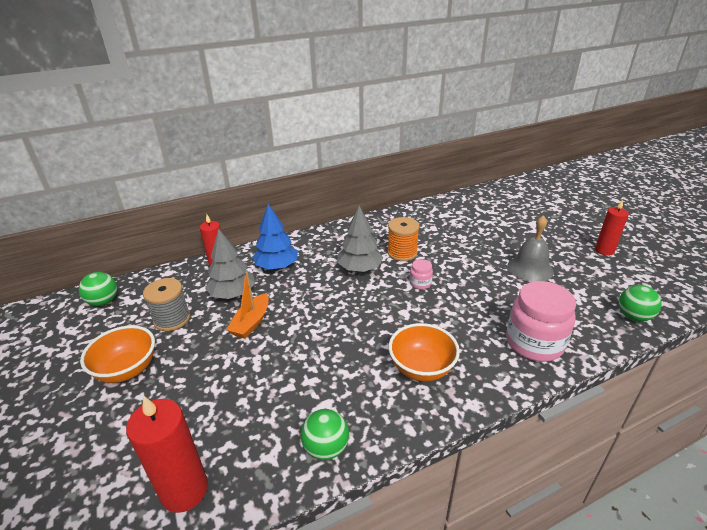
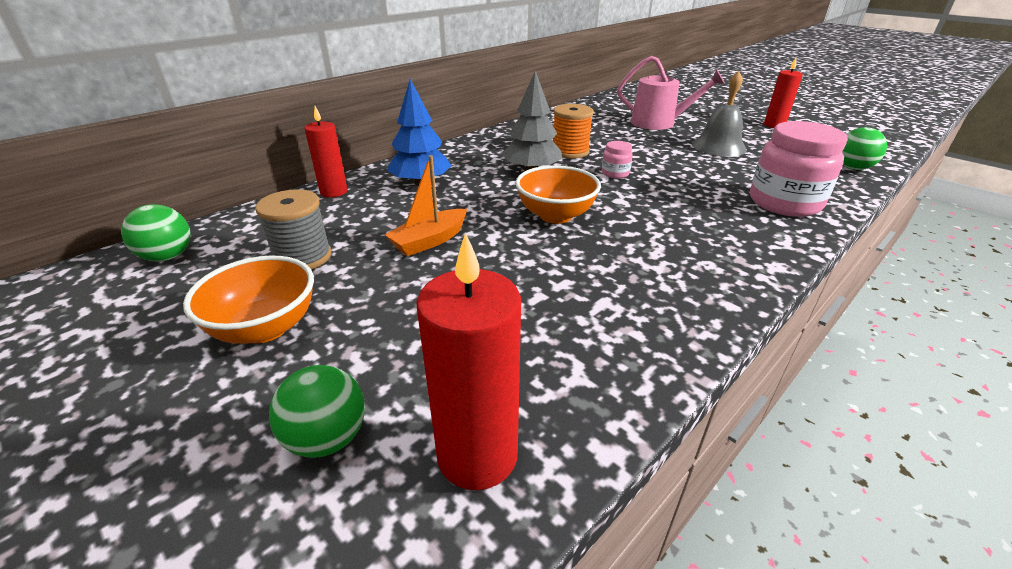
camera: 20 degrees left, 0 degrees up
(233, 294) = (379, 217): grey tree -> none
(251, 322) = (429, 241): orange boat -> orange boat turned 45 degrees clockwise
(326, 448) = (646, 348): green ball -> green ball (327, 438)
(421, 368) = (688, 245): orange bowl -> orange bowl (555, 215)
(499, 231) = (658, 123): none -> pink watering can

